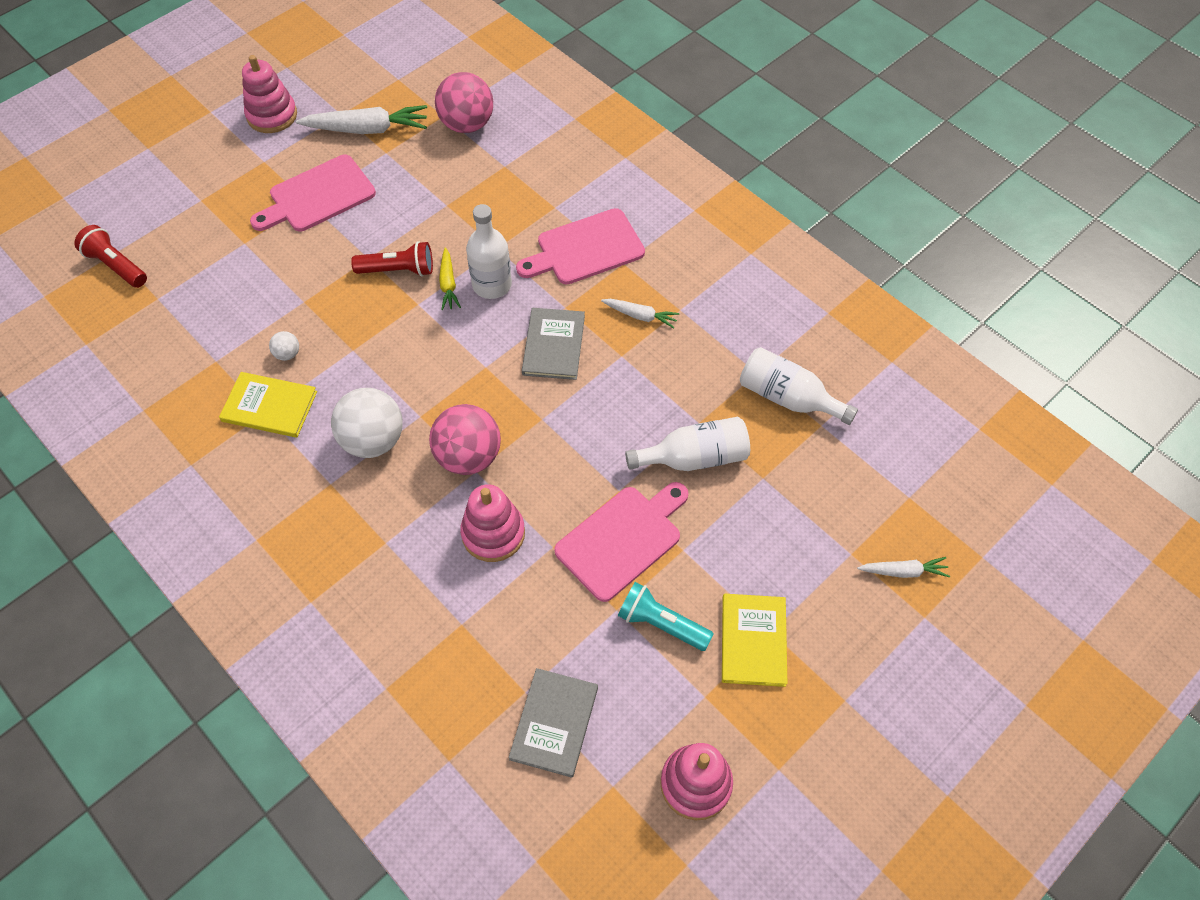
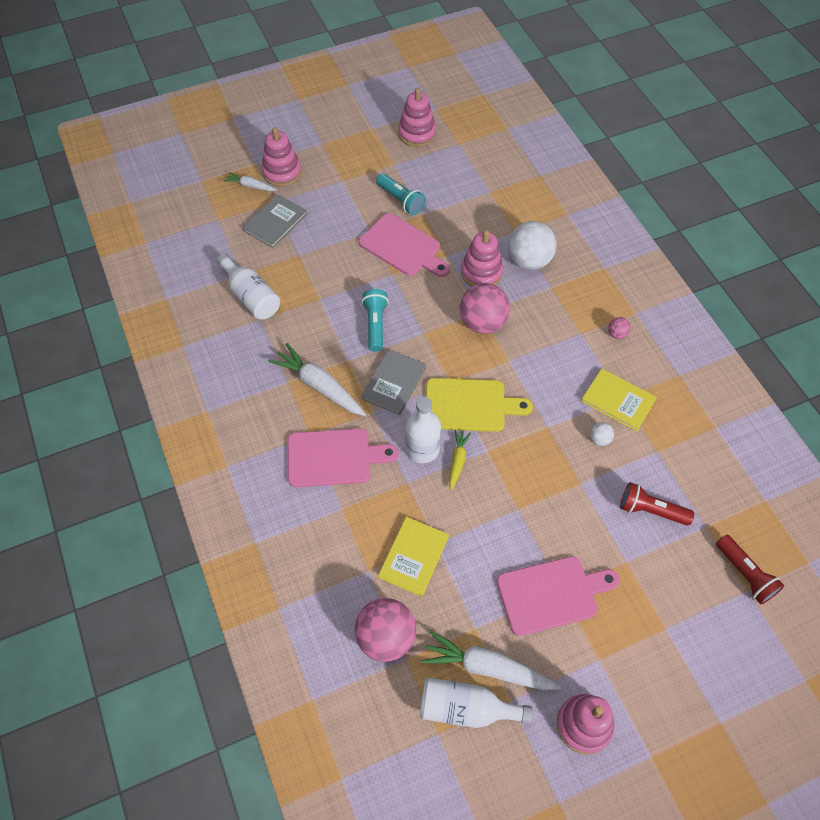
camera: 160 degrees left, 0 degrees up
(280, 497) = (617, 334): none -> pink ball
(373, 440) = (546, 353): white ball -> white ball (529, 261)
(398, 270) = (495, 488): red flashlight -> red flashlight (650, 510)
(453, 347) = (470, 405): none -> yellow cutting board
(554, 723) = (479, 175): grey book -> grey book (275, 222)
(608, 410) = (375, 325): none -> turquoise flashlight
(622, 539) = (403, 247): pink cutting board -> pink cutting board turned 120 degrees counterclockwise
(640, 316) = (319, 386): white carrot -> white carrot, size x1.83
(694, 458) = (334, 278): white bottle -> white bottle (466, 708)
(753, 641) = (354, 179): yellow book -> yellow book (414, 557)
(873, 614) = (282, 172): none -> pink stacking toy

